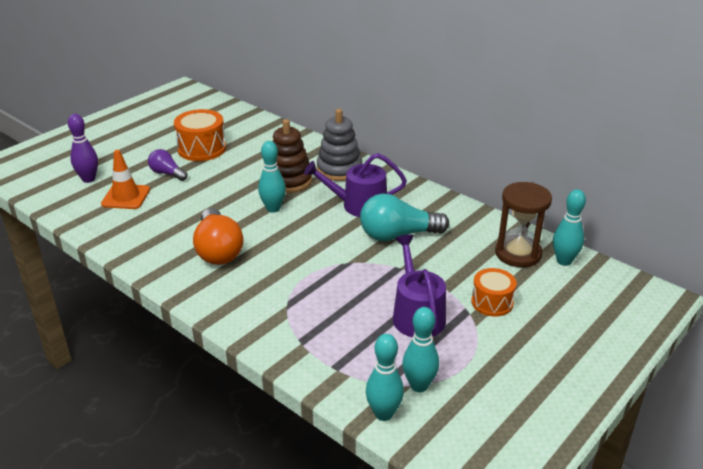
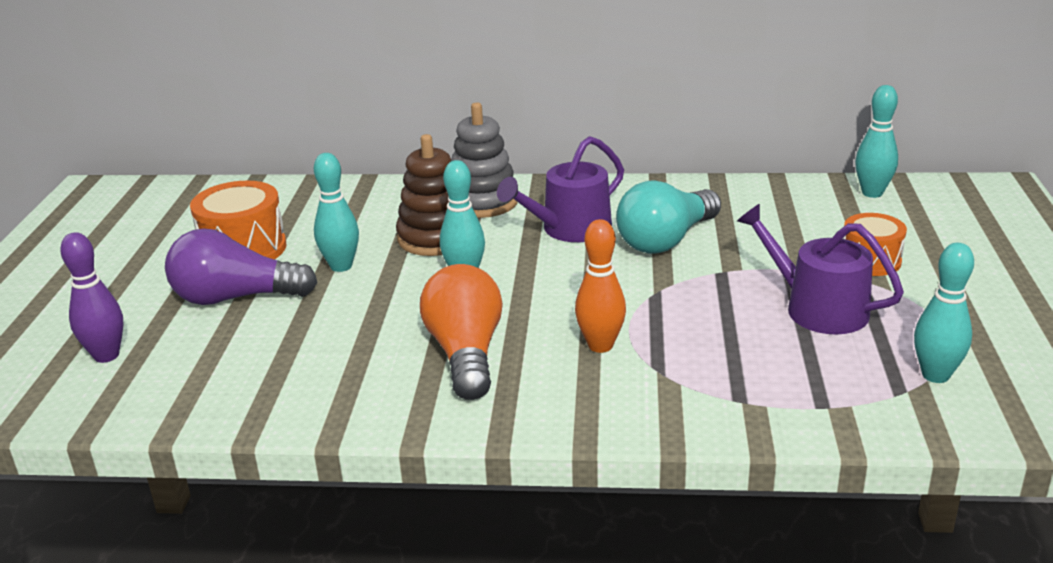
camera: 35 degrees left, 5 degrees down
(126, 197) = (213, 352): orange traffic cone -> none
(167, 173) = (236, 298): purple light bulb -> purple light bulb, size x1.73
(218, 250) = (466, 354): orange light bulb -> orange light bulb turned 135 degrees counterclockwise
(280, 277) = (600, 345): none -> orange bowling pin
(383, 413) = (948, 422): turquoise bowling pin -> turquoise bowling pin (341, 266)
(518, 253) = (819, 205): brown hourglass -> none

